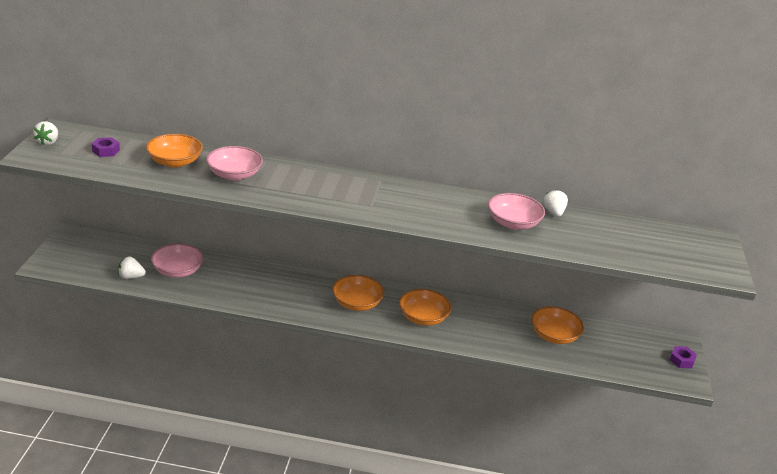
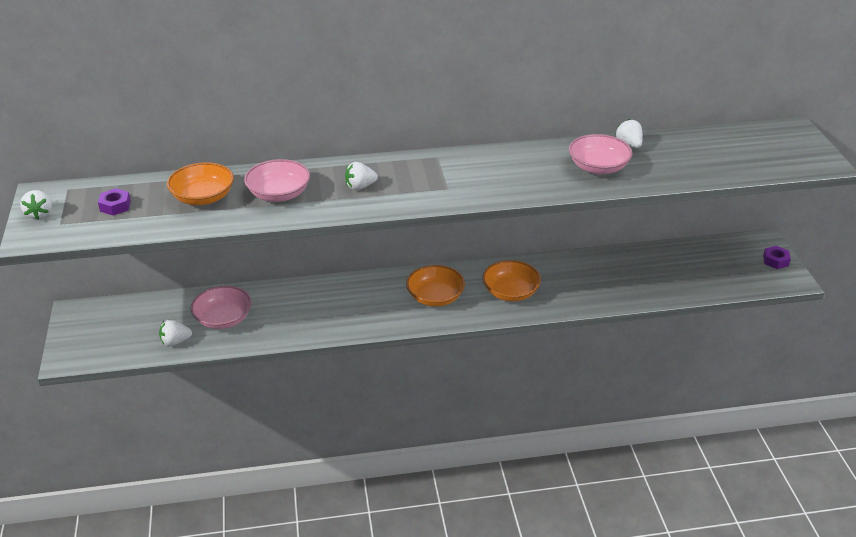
camera: 15 degrees left, 5 degrees up
(302, 186) = (360, 187): none -> white strawberry
(554, 335) = (646, 272): orange bowl -> none

